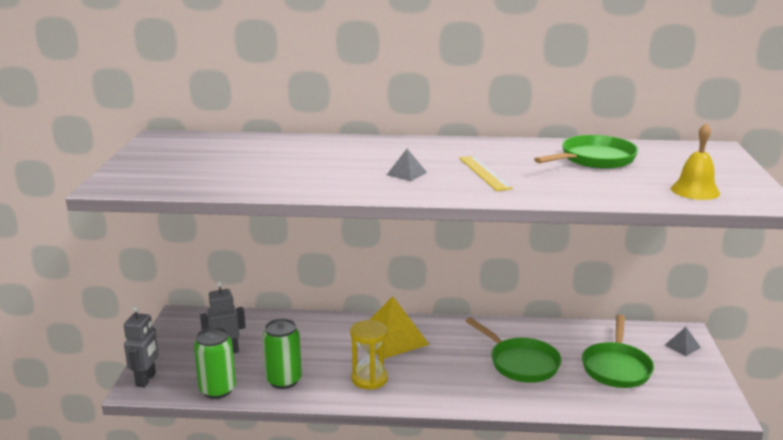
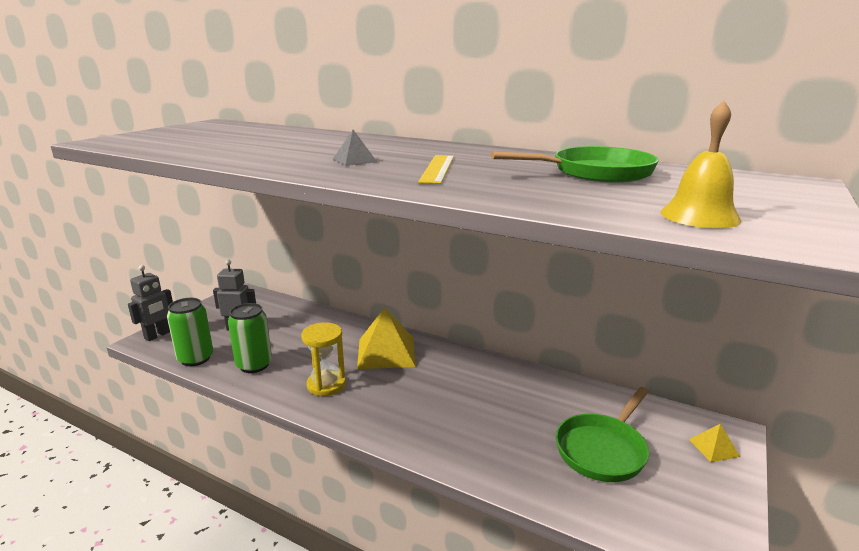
camera: 25 degrees right, 0 degrees up
(520, 363) = (491, 411): green pan -> none
(682, 346) = (713, 448): grey pyramid -> yellow pyramid

